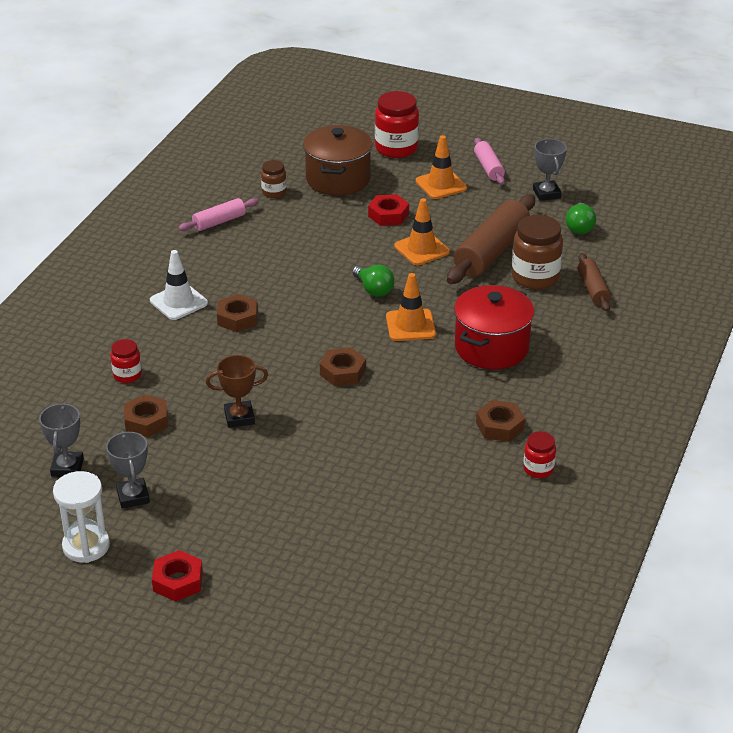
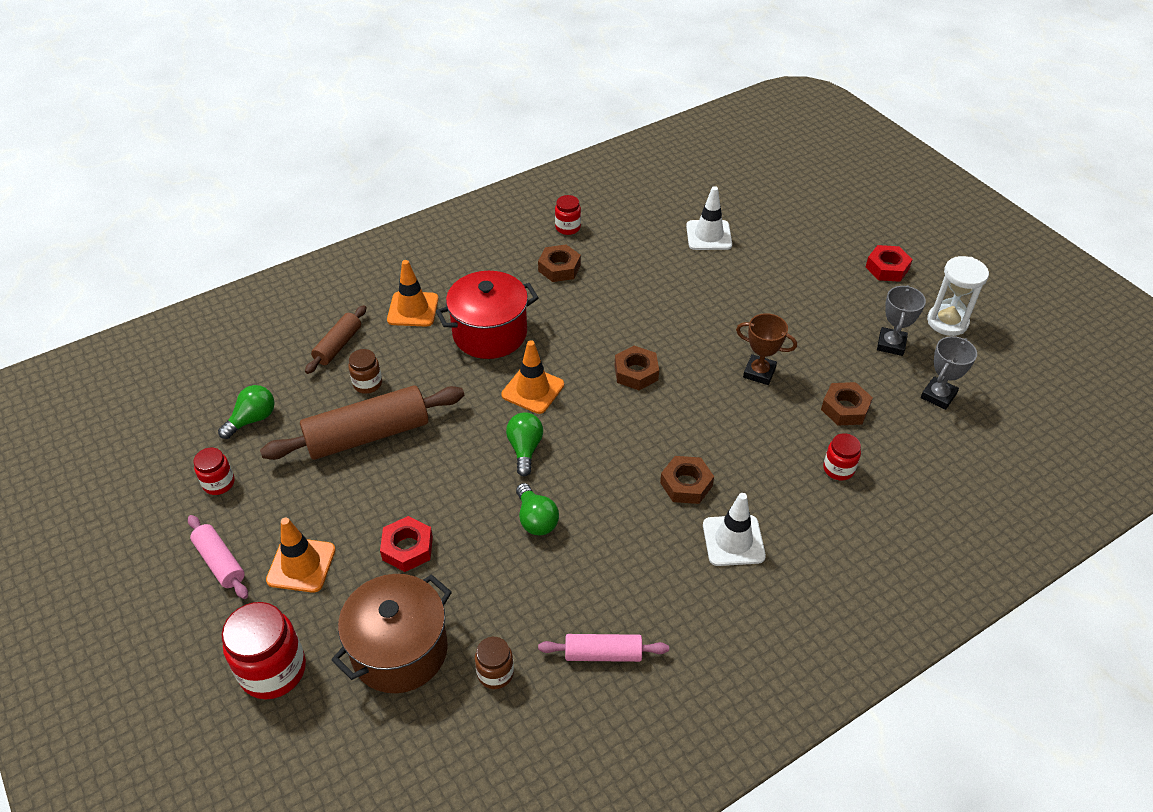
camera: 145 degrees left, 10 degrees up
(323, 259) = (536, 519): none -> green light bulb
(392, 529) = (708, 235): none -> white traffic cone
(421, 249) = (427, 476): orange traffic cone -> orange traffic cone (413, 309)
(488, 168) = (220, 562): pink rolling pin -> pink rolling pin turned 60 degrees counterclockwise
(535, 277) = (367, 384): brown jar -> brown jar, size x0.55
(546, 193) = (219, 483): grey trophy -> red jar

